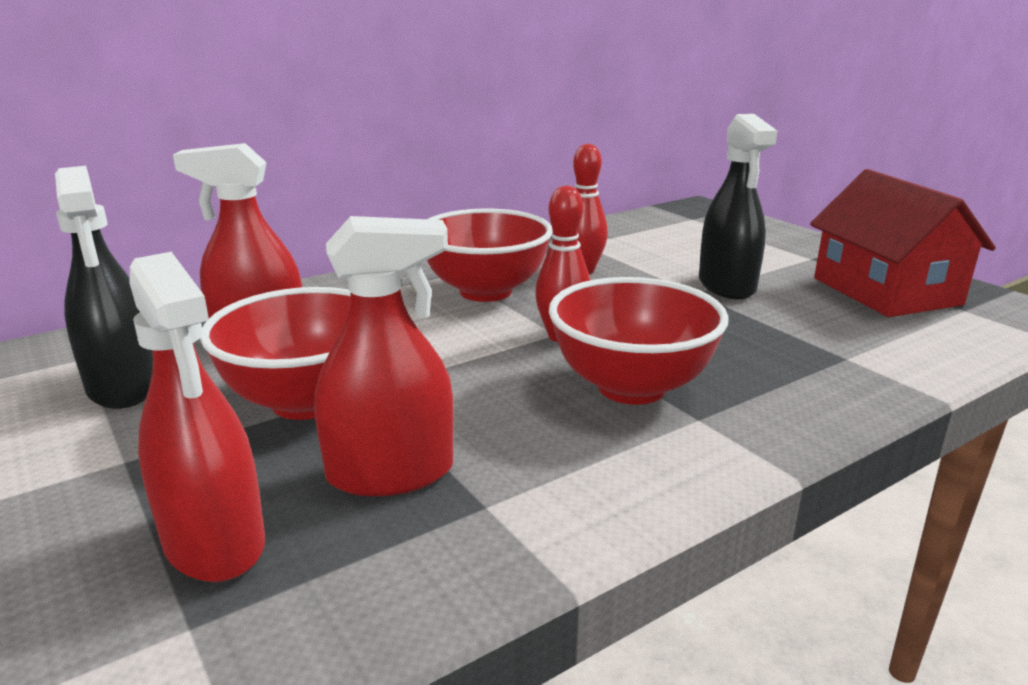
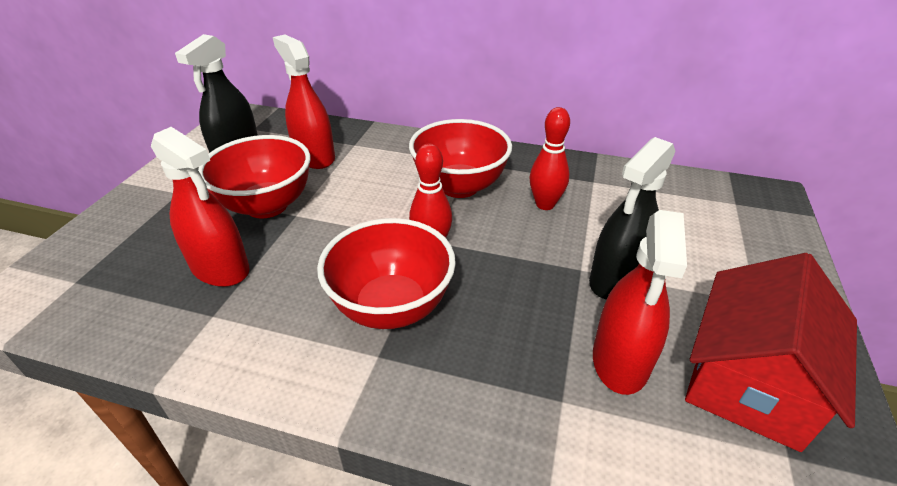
camera: 50 degrees right, 15 degrees up
(214, 542) = (133, 252): red spray bottle -> red spray bottle (620, 360)

